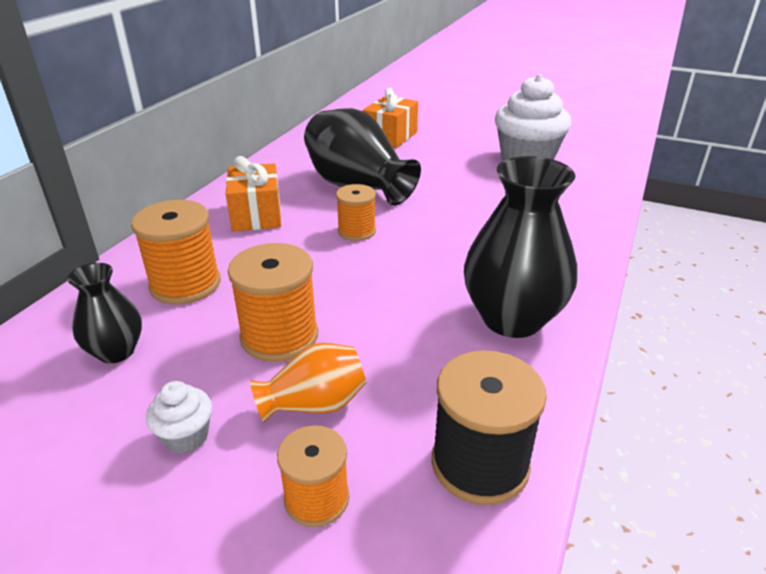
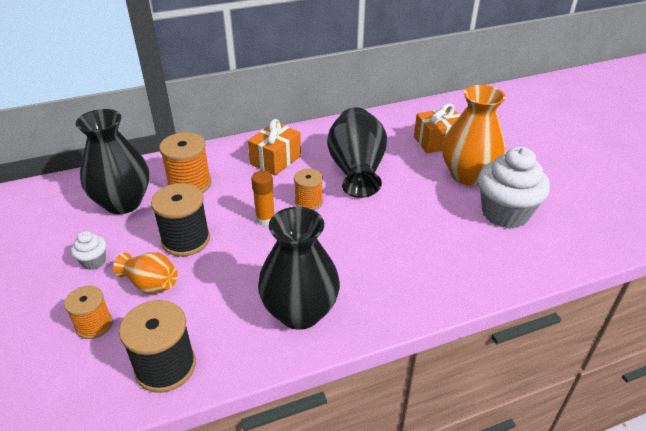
camera: 45 degrees right, 5 degrees up
(116, 351) = (123, 203): black vase -> black vase, size x1.81
(279, 336) = (186, 240): orange spool -> black spool
(339, 267) = (265, 219): none -> orange glue stick
(455, 149) = (467, 175): none -> orange vase

